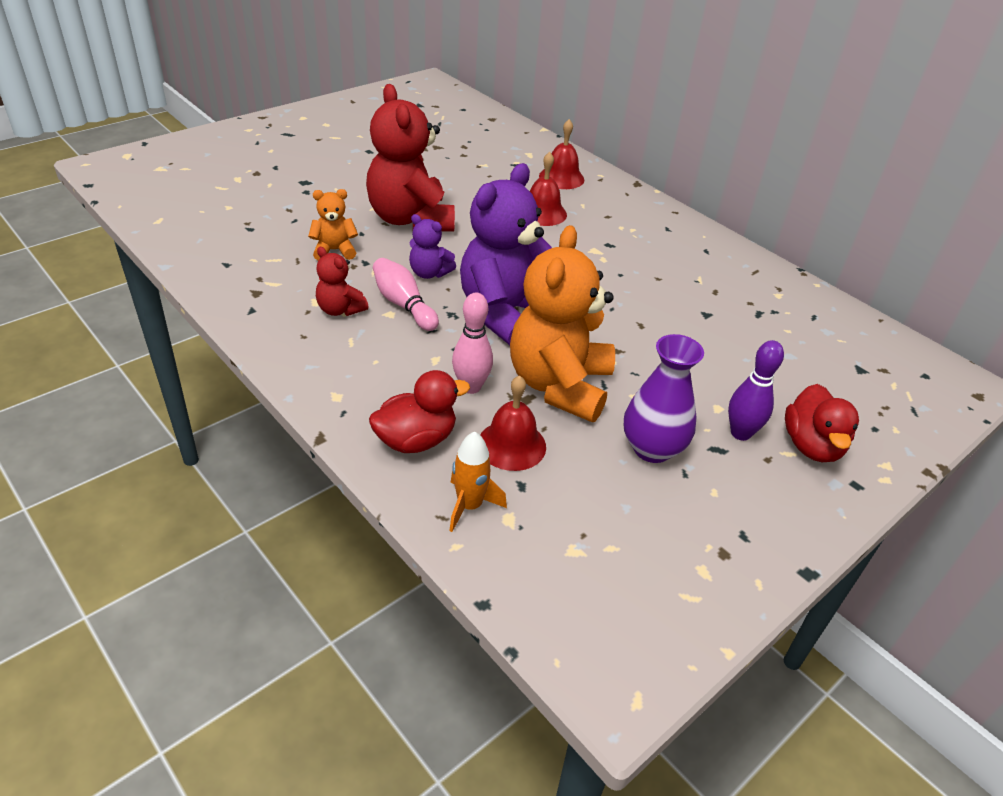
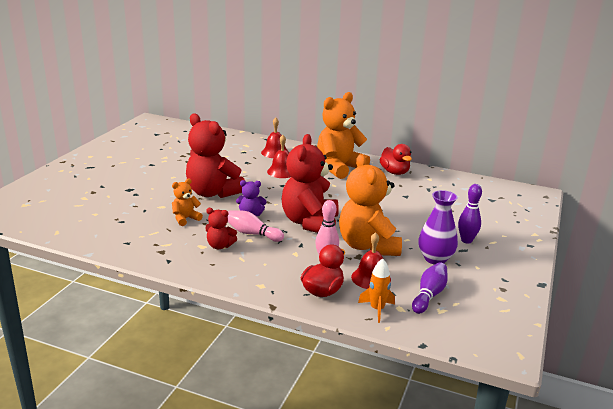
camera: 25 degrees left, 15 degrees down
(505, 313) = (310, 223): purple teddy bear -> red teddy bear
(579, 514) = (429, 295): none -> purple bowling pin
(639, 231) = (339, 168): none -> orange teddy bear
(811, 446) = (499, 236): red duck -> red duck (394, 172)

